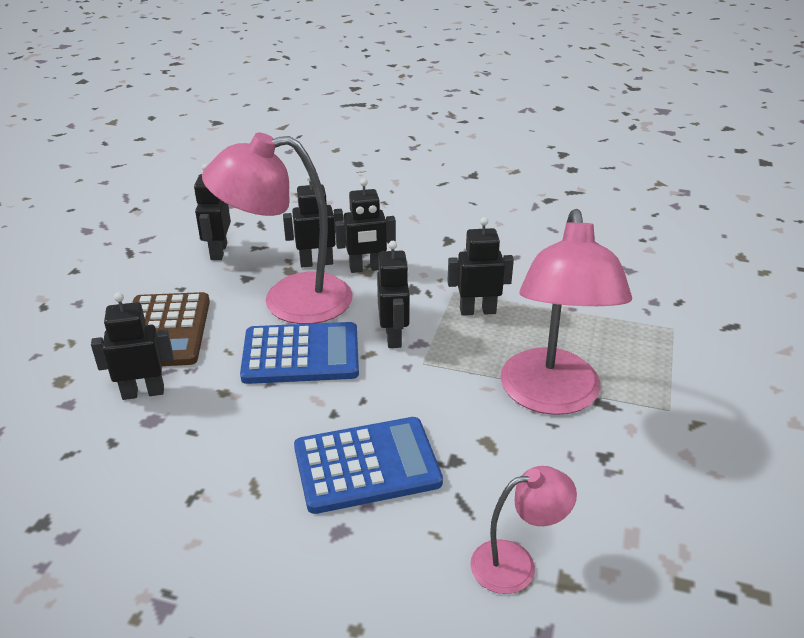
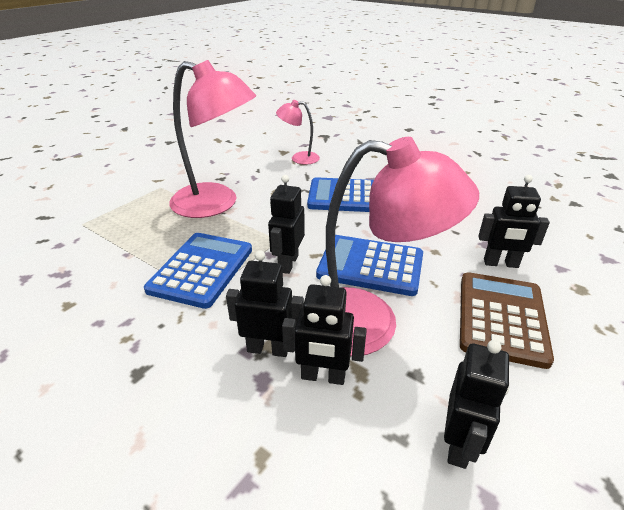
camera: 160 degrees left, 0 degrees up
(477, 311) = (201, 269): black robot -> blue calculator
(551, 397) = (216, 204): pink lamp -> pink lamp turned 90 degrees clockwise

